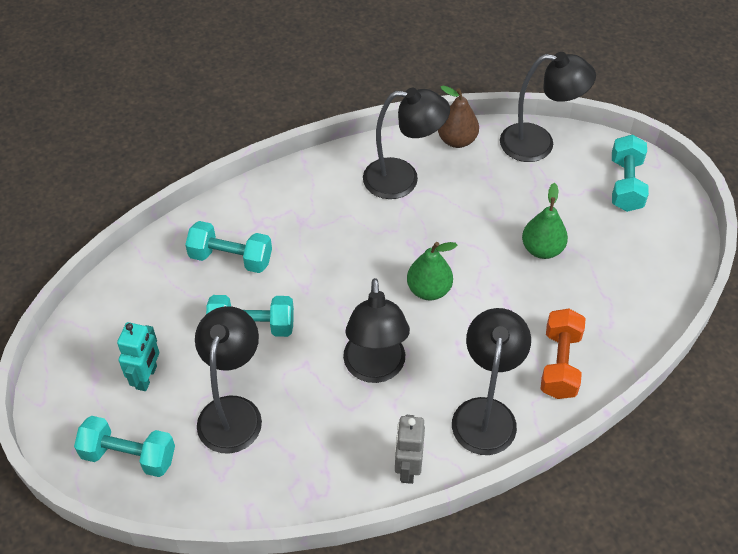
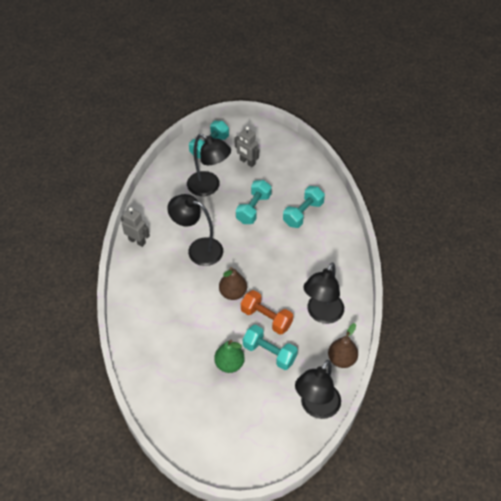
camera: 115 degrees right, 0 degrees up
(147, 377) = (247, 162): turquoise robot -> grey robot
(429, 290) = (233, 293): green pear -> brown pear
(485, 413) = (144, 285): black lamp -> none
(560, 364) = (150, 333): orange dumbbell -> orange dumbbell (266, 318)
(625, 184) = (254, 443): turquoise dumbbell -> turquoise dumbbell (269, 353)

